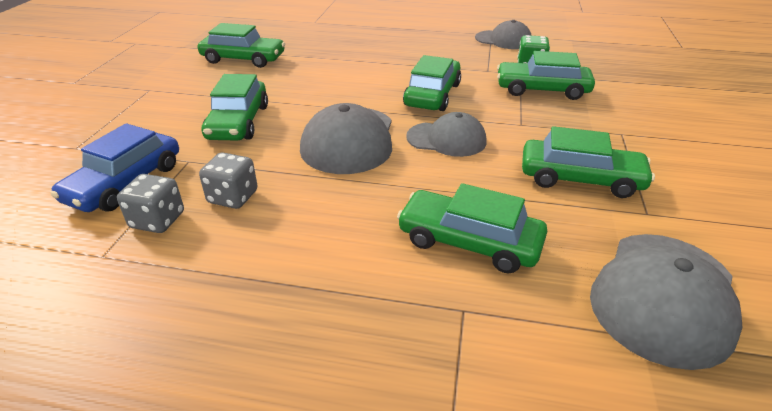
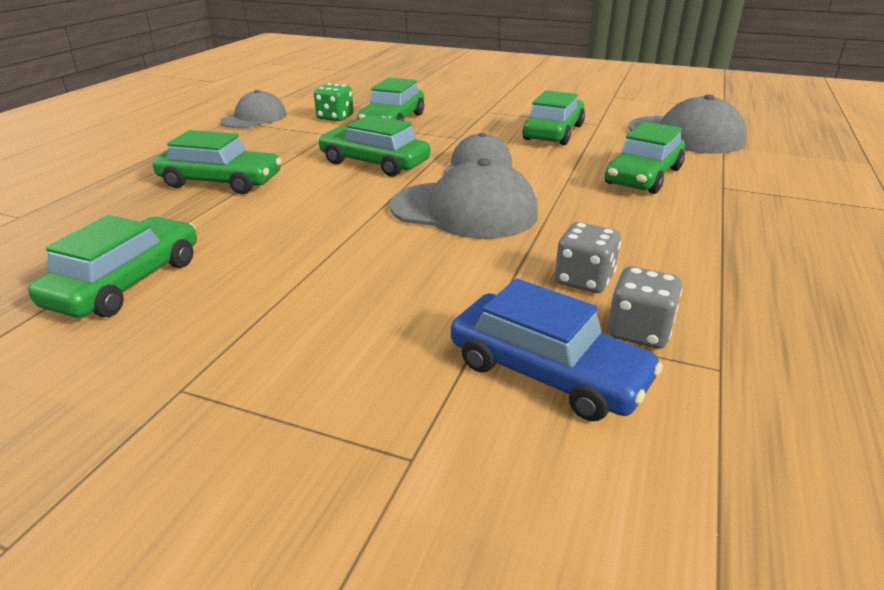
camera: 80 degrees left, 5 degrees down
(238, 122) = (385, 281): green car -> green car (221, 182)

